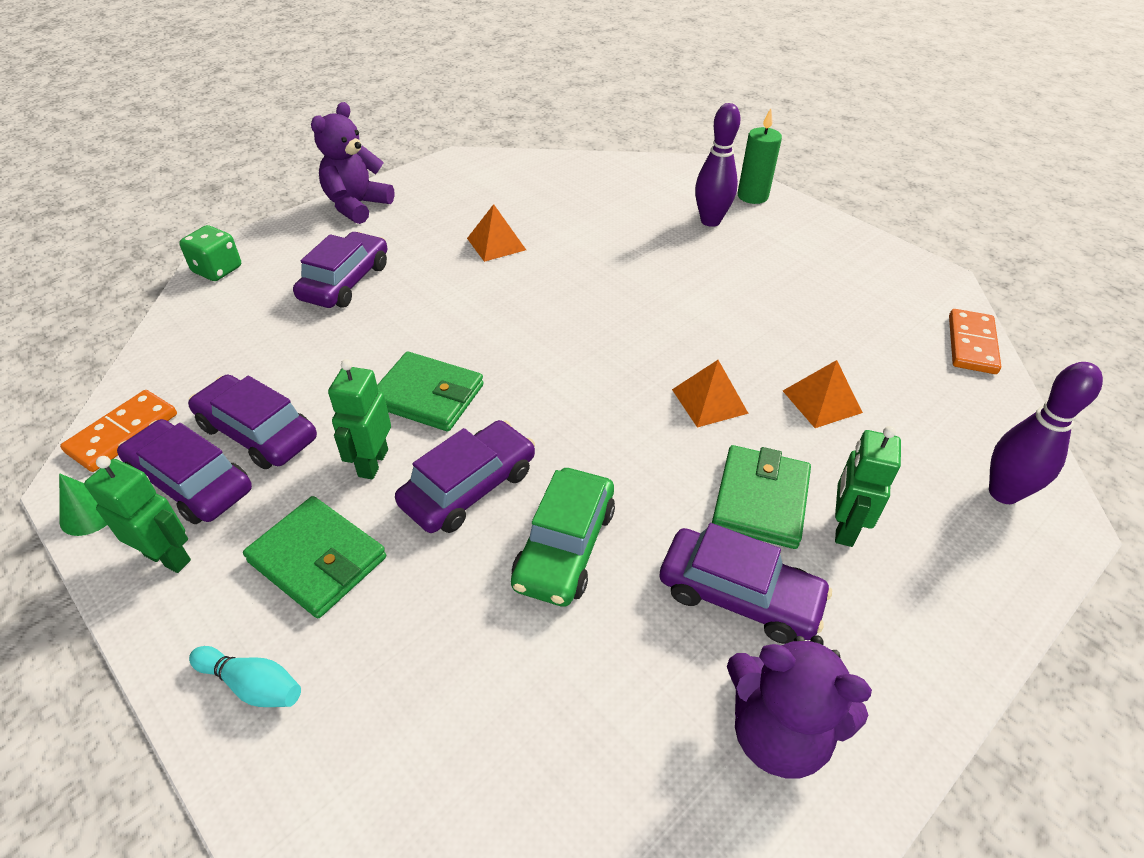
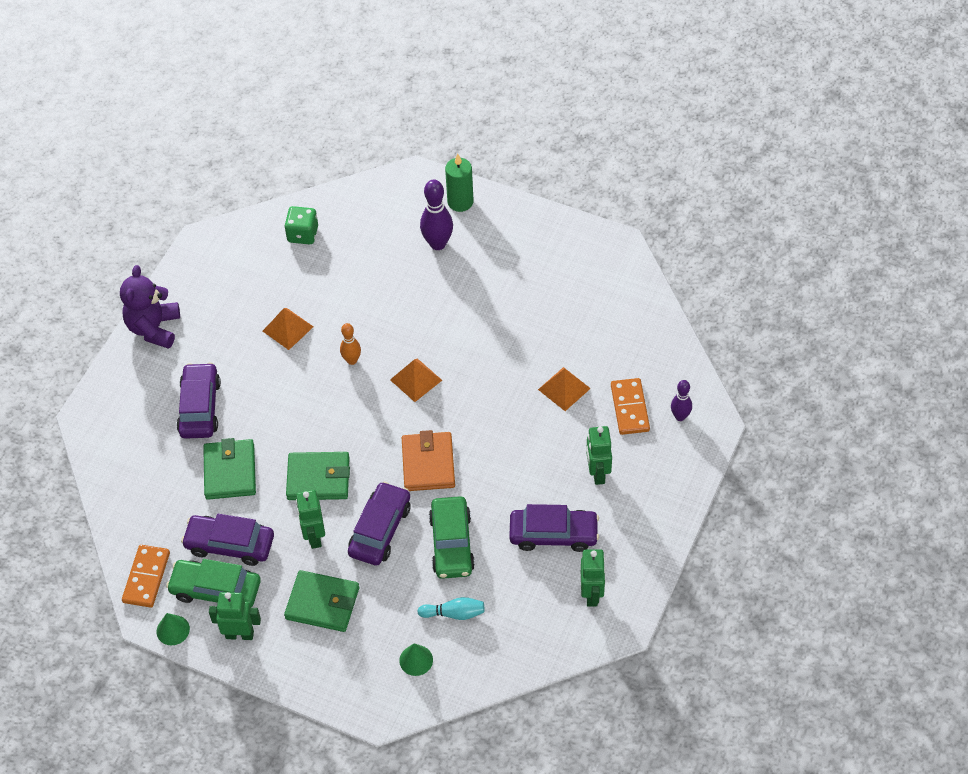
camera: 20 degrees left, 10 degrees up
(191, 482) = (216, 590): purple car -> green car
(217, 270) = (96, 432): green dice -> green dice (303, 234)
(252, 685) = (334, 673): turquoise bowling pin -> turquoise bowling pin (454, 613)
(399, 722) = (416, 660): none -> green cone
(551, 291) = (352, 360): none -> orange bowling pin
(585, 428) = (428, 464): none -> orange wallet
(709, 401) = (495, 415): orange pyramid -> orange pyramid (416, 380)
(760, 500) = (548, 473): green wallet -> green wallet (230, 471)
(777, 732) = (592, 594): purple teddy bear -> green robot
(972, 344) = (648, 304): orange domino -> orange domino (630, 408)
(1003, 493) = (680, 416): purple bowling pin -> purple bowling pin, size x0.61

